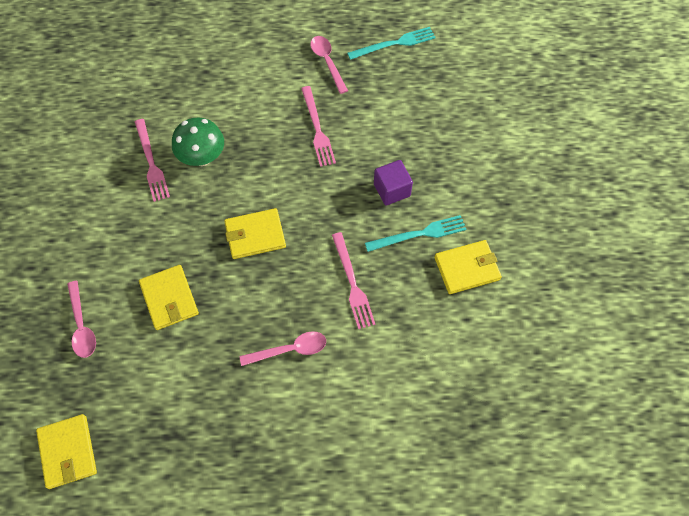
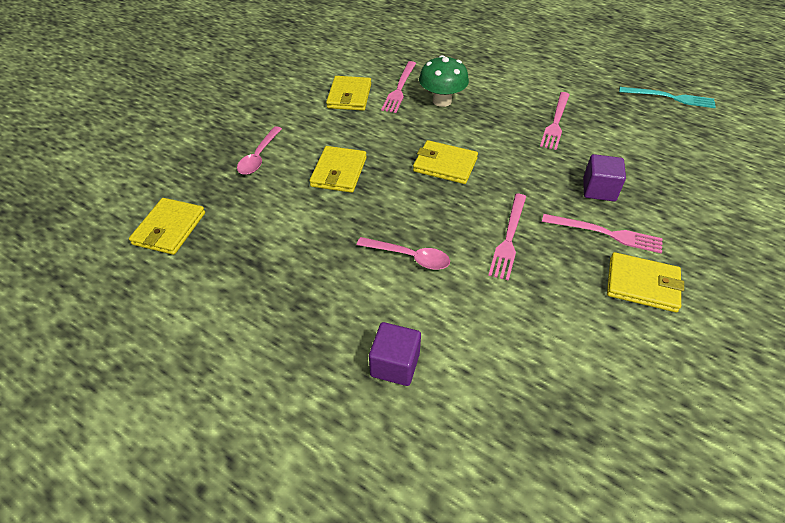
camera: 35 degrees right, 15 degrees down
(109, 200) = (349, 96): none -> yellow wallet
(327, 62) = (596, 86): pink spoon -> none
(342, 449) = (395, 364): none -> purple cube
(419, 234) = (605, 233): turquoise fork -> pink fork

